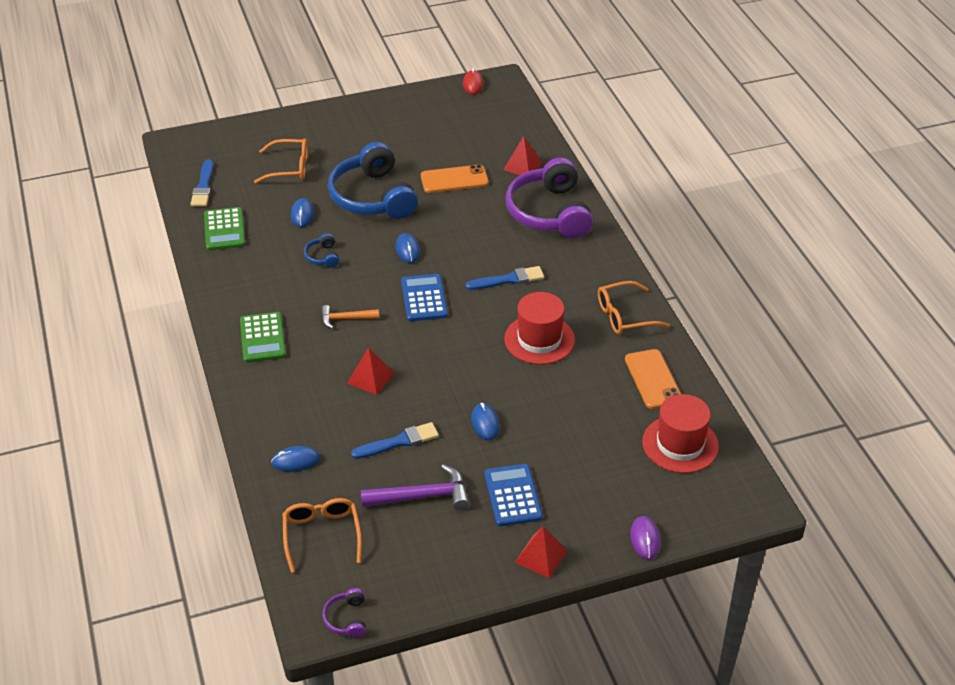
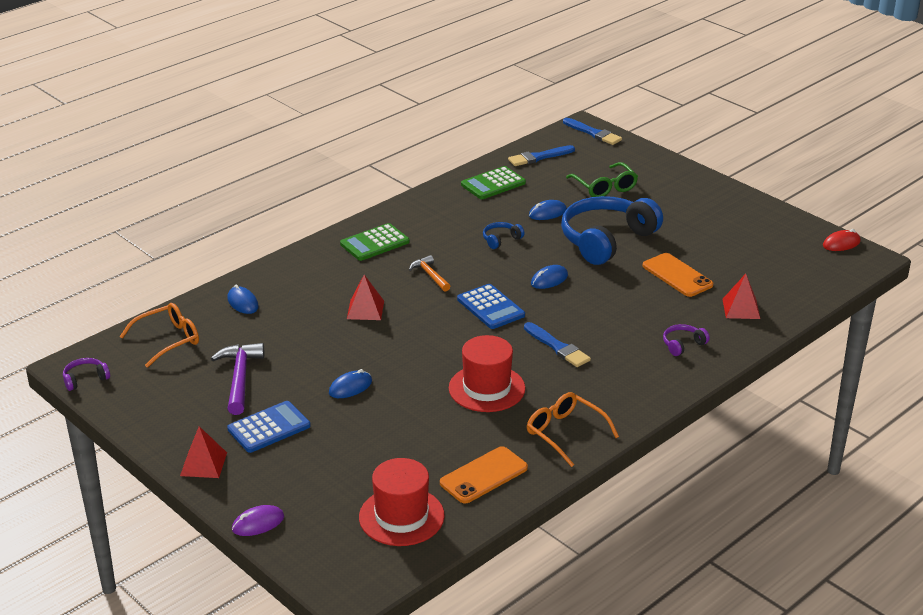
camera: 65 degrees right, 10 degrees down
(290, 168) = (605, 188): orange glasses -> green glasses
(399, 442) = (297, 347): blue brush -> blue brush (593, 133)
(422, 496) = (239, 378): purple hammer -> purple hammer turned 150 degrees counterclockwise
(424, 298) = (490, 307): blue calculator -> blue calculator turned 90 degrees clockwise
(549, 212) = (683, 344): purple headphones -> purple headphones, size x0.40

